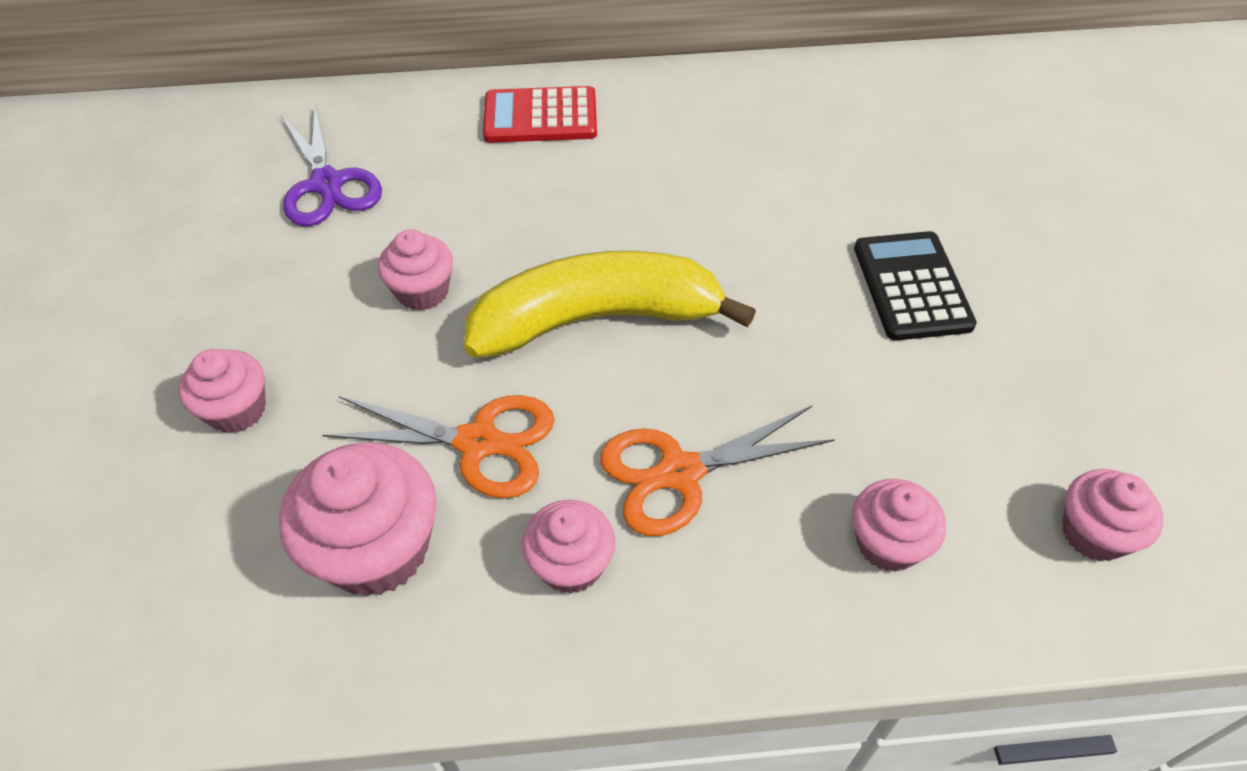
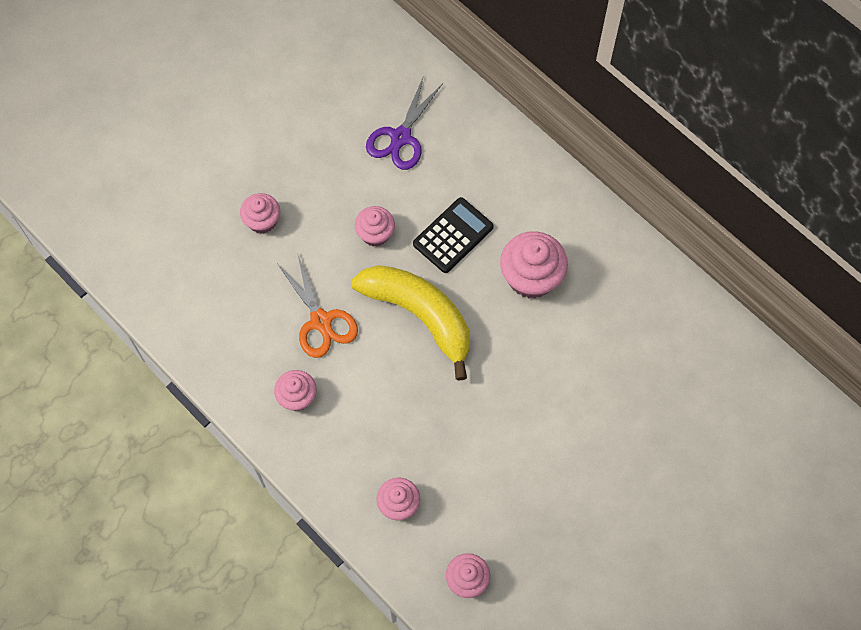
camera: 50 degrees right, 15 degrees up
(377, 549) = (249, 325): pink cupcake -> pink cupcake (531, 277)
(540, 117) = (527, 188): red calculator -> none
(680, 473) = (368, 406): orange scissors -> none
(912, 286) = (553, 433): black calculator -> black calculator (453, 235)

